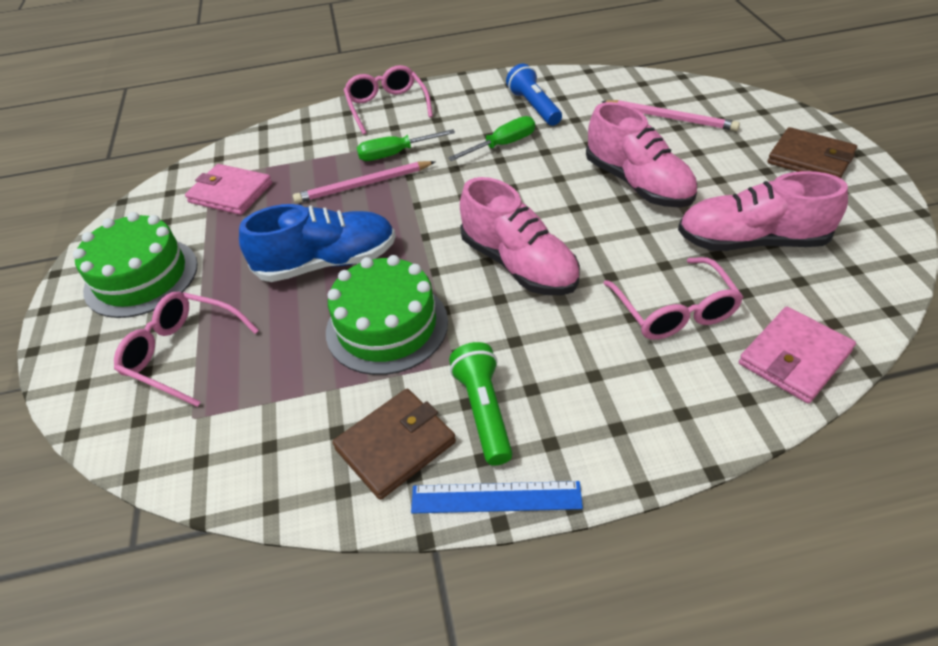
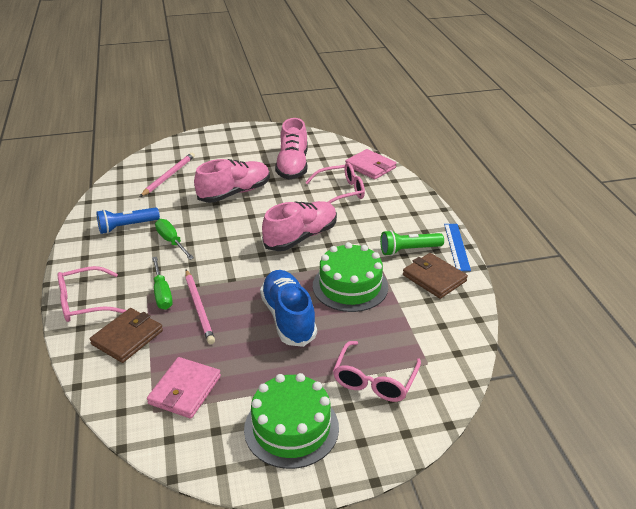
camera: 95 degrees left, 10 degrees down
(810, 159) = (228, 141): brown wallet -> brown wallet (127, 337)

